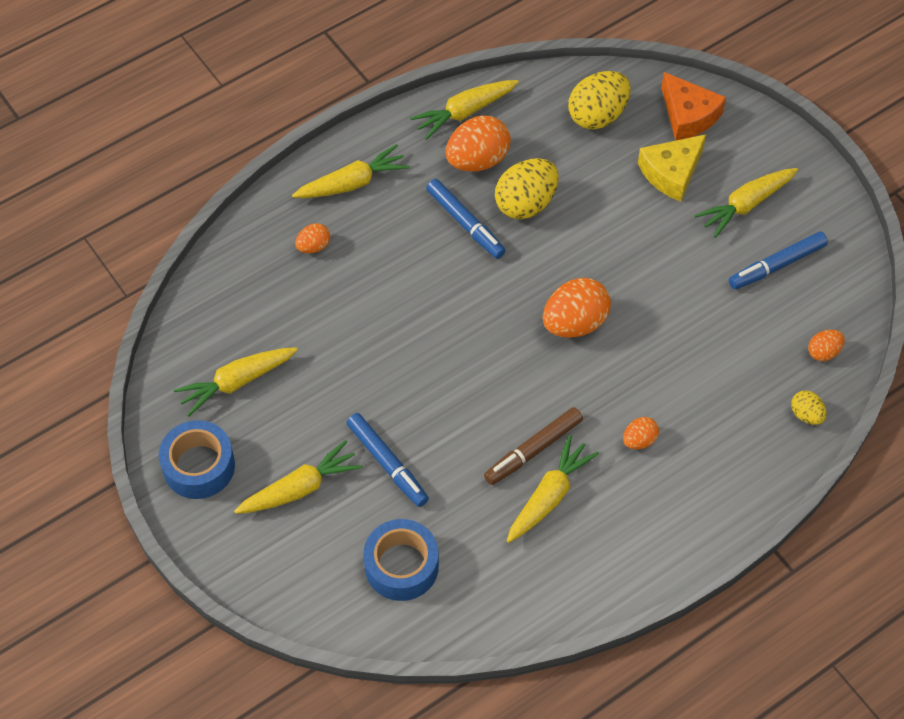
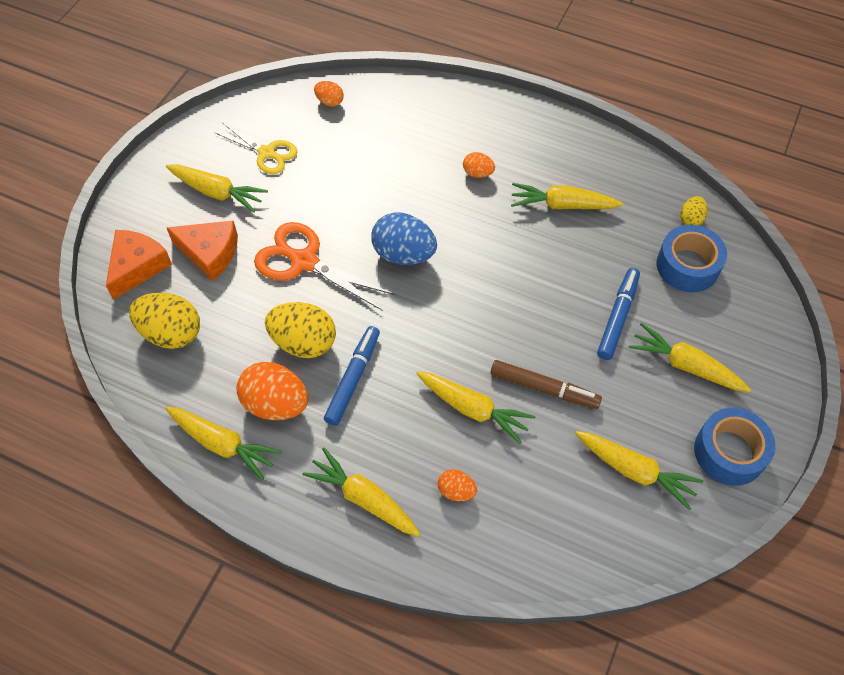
camera: 120 degrees left, 0 degrees up
(376, 295) = (473, 409): none -> yellow carrot
(533, 450) = (533, 230): brown marker -> brown marker (544, 388)
(574, 323) = (404, 254): orange egg -> blue egg
(616, 240) = (304, 261): none -> orange scissors
(671, 173) = (210, 253): yellow cheese -> orange cheese
(777, 265) = (267, 153): blue marker -> yellow scissors
(806, 415) = (389, 93): yellow egg -> yellow egg (690, 219)

